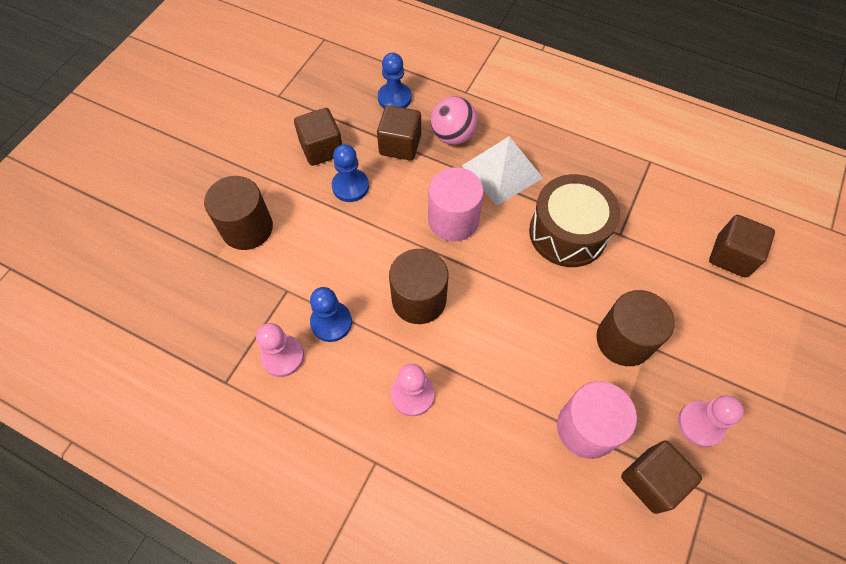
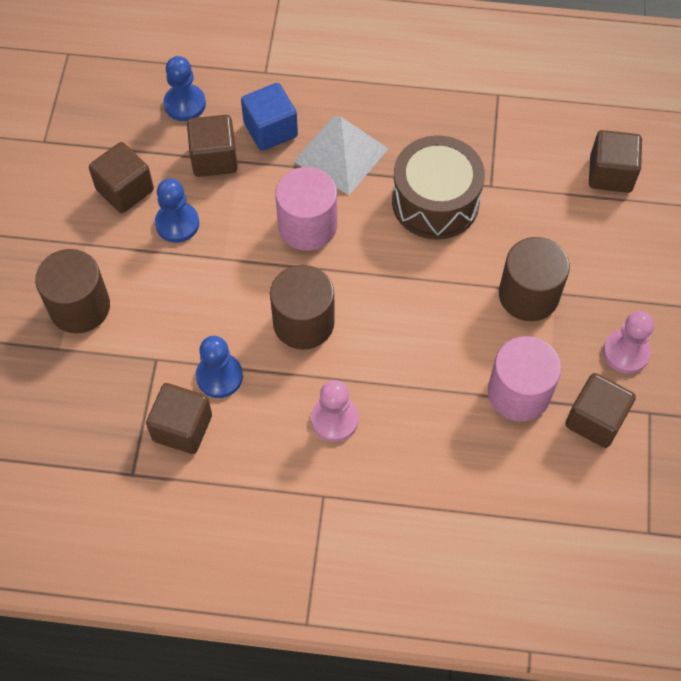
camera: 20 degrees left, 0 degrees up
(283, 356) = (182, 428): pink pawn -> brown cube
(453, 136) = (270, 130): pink ball -> blue cube

